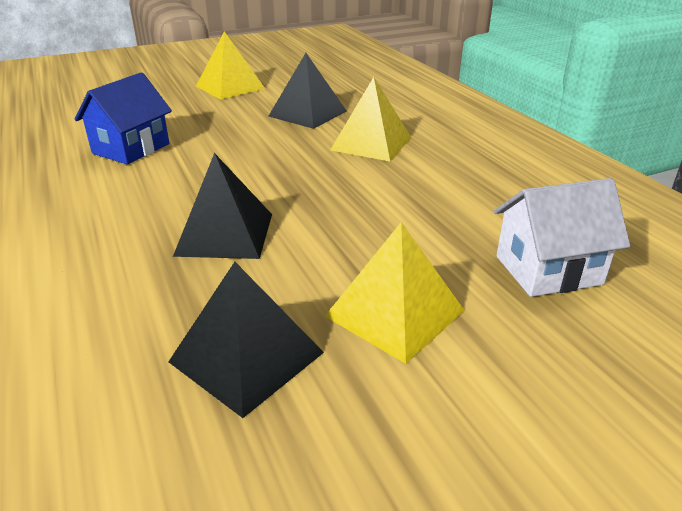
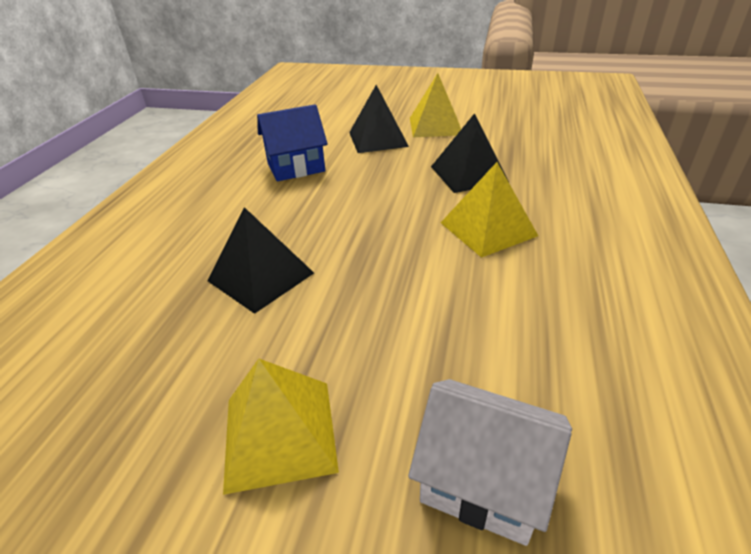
camera: 40 degrees right, 5 degrees up
(246, 357) = (139, 404): black pyramid -> black pyramid (378, 139)

